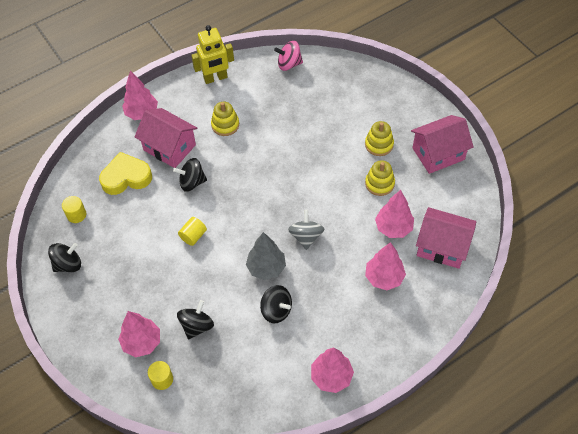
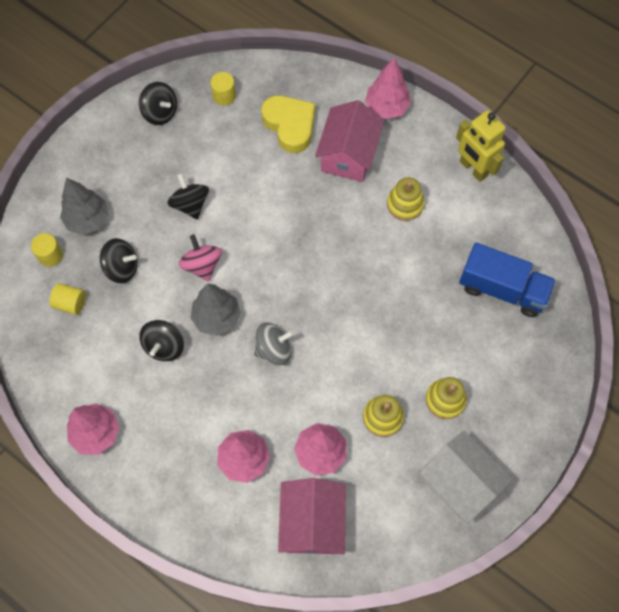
camera: 70 degrees right, 10 degrees up
(142, 342) = (88, 220): pink tree -> grey tree
(192, 182) = (307, 196): black spinning top -> black spinning top (190, 204)
(193, 236) = (235, 224): yellow cylinder -> yellow cylinder (71, 303)
(289, 64) = (533, 248): pink spinning top -> pink spinning top (202, 265)
(312, 90) = (502, 289): none -> blue truck
(438, 154) = (459, 483): pink house -> white house

